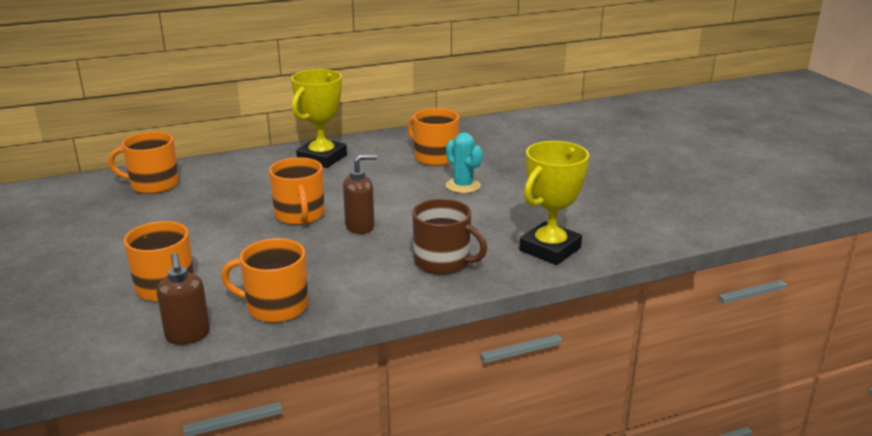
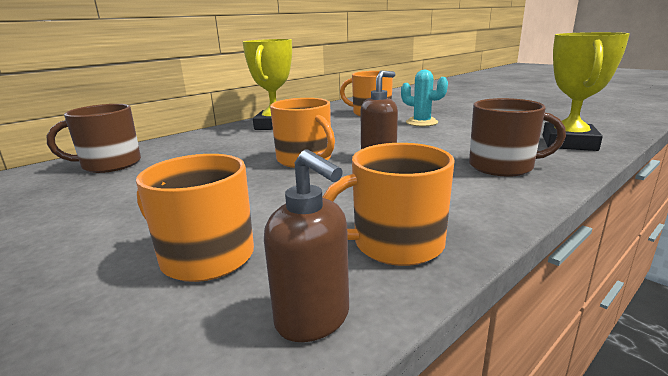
camera: 20 degrees left, 5 degrees down
(153, 184) = (110, 164): orange mug -> brown mug

